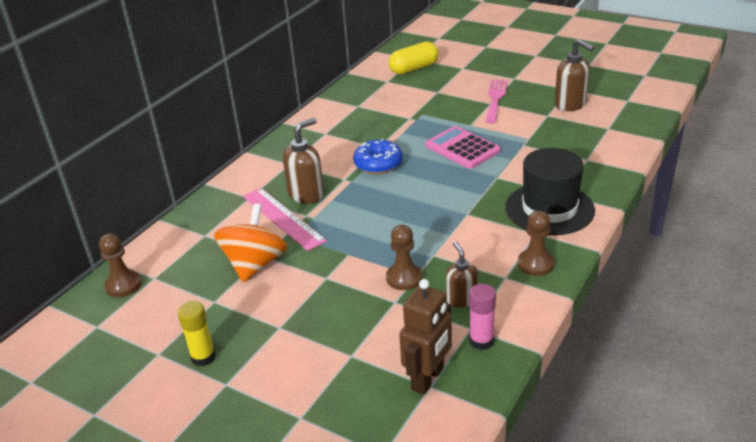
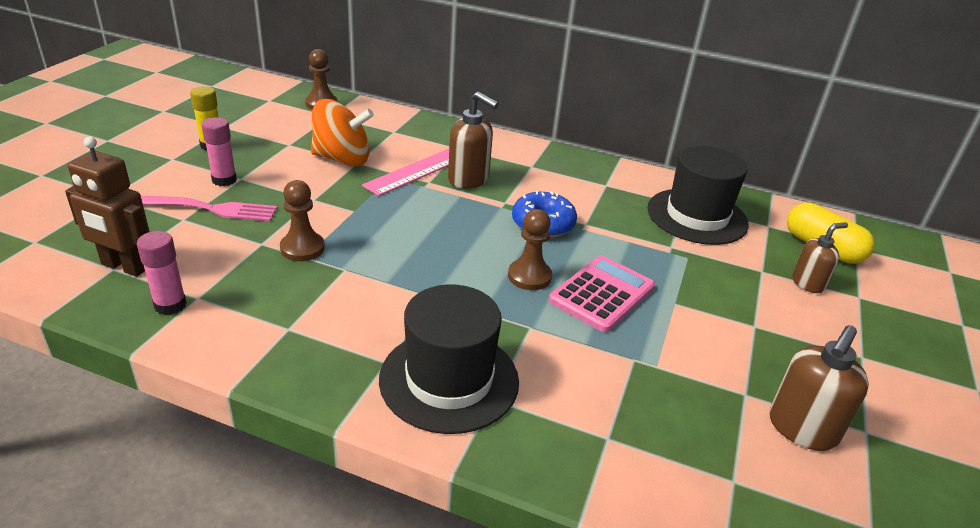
camera: 75 degrees right, 0 degrees up
(281, 338) = (224, 180): none -> pink glue stick
(374, 103) = (697, 216): none -> black hat
(461, 299) = (252, 290): brown soap dispenser -> brown soap dispenser (808, 283)
(495, 99) = (772, 331): pink fork -> pink fork (214, 209)
(535, 264) = (312, 358): brown pawn -> brown pawn (529, 276)

